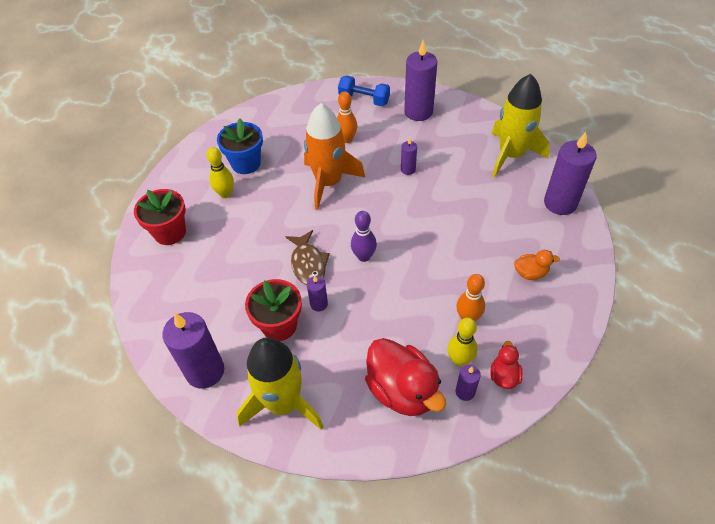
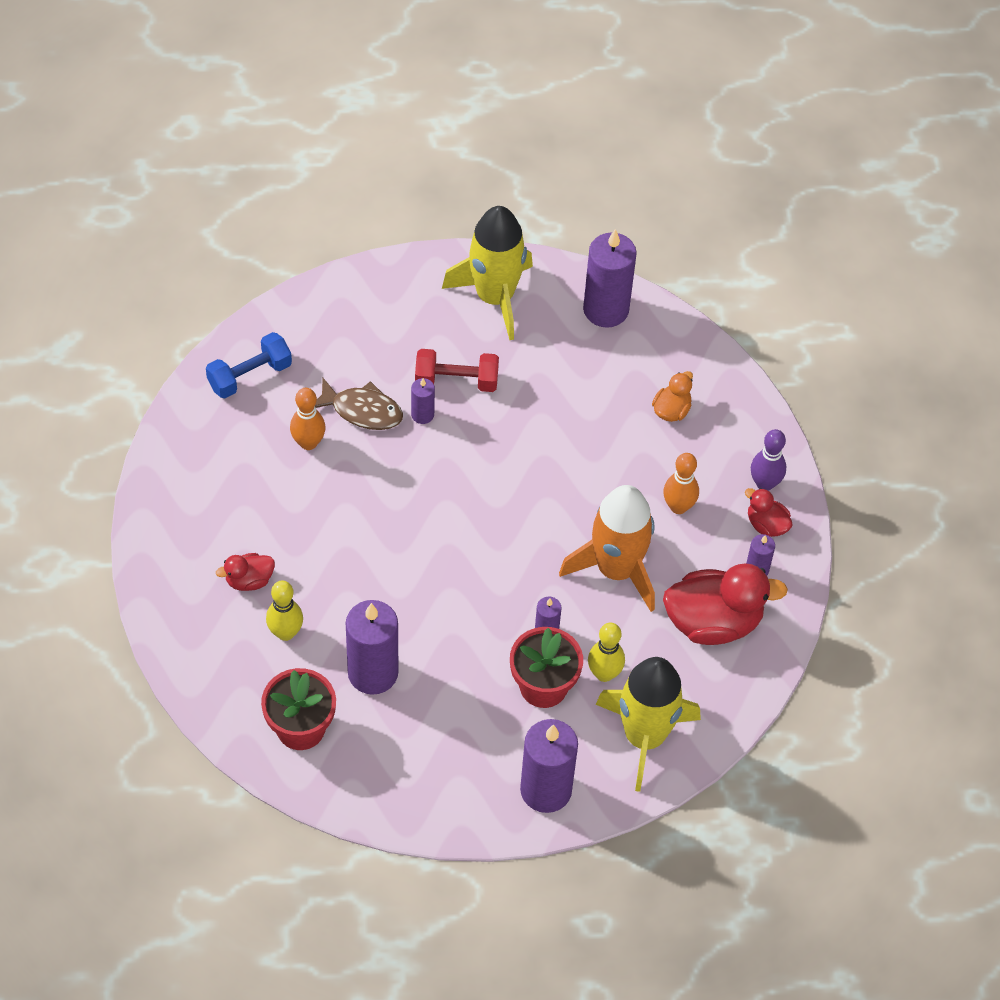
camera: 60 degrees left, 5 degrees up
(246, 163) = (249, 580): blue flower pot -> red duck
(308, 263) = (480, 608): brown fish -> brown fish (362, 410)
(328, 183) = (369, 510): orange rocket -> orange rocket (616, 569)
(364, 256) = (517, 547): purple bowling pin -> purple bowling pin (764, 483)
(418, 112) = (331, 334): purple candle -> purple candle (373, 673)
(443, 170) = (456, 380): none -> red dumbbell
(459, 360) = (719, 549): yellow bowling pin -> yellow bowling pin (604, 673)

